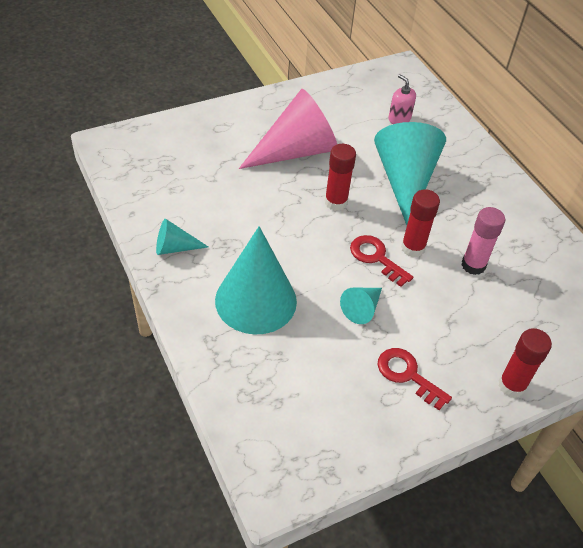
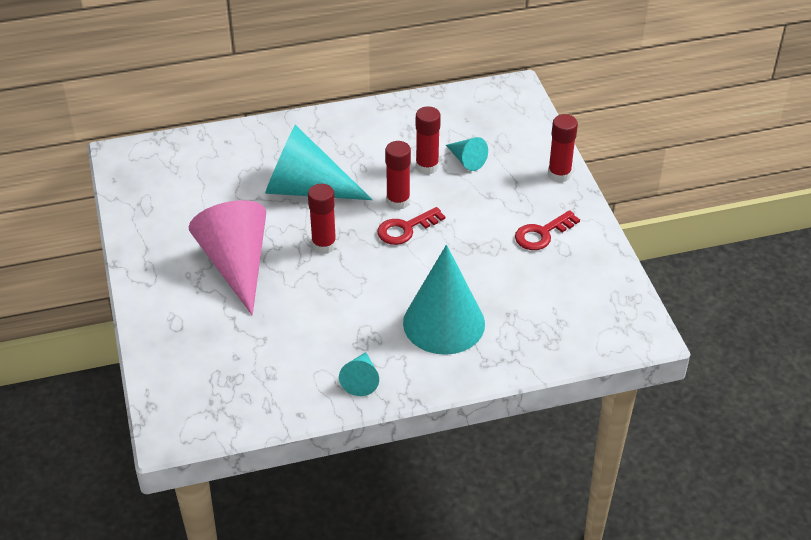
camera: 75 degrees left, 5 degrees down
(362, 308) = (465, 249): turquoise cone -> turquoise cone (466, 160)
(399, 118) = (208, 174): pink soap dispenser -> none
(473, 265) = (427, 167): pink glue stick -> red glue stick

